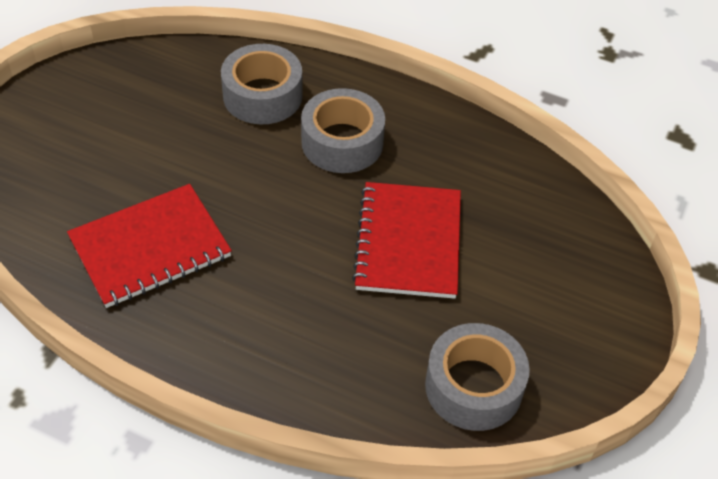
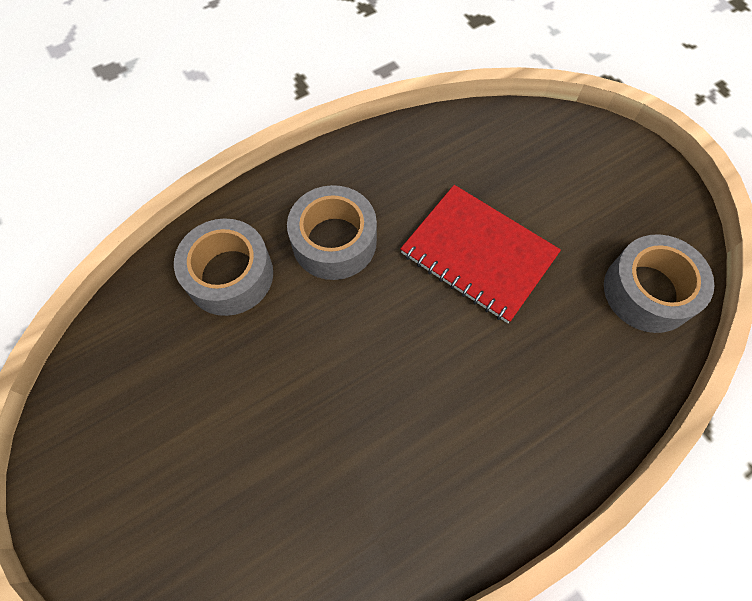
camera: 55 degrees left, 15 degrees up
(150, 247) = (354, 479): red notebook -> none

